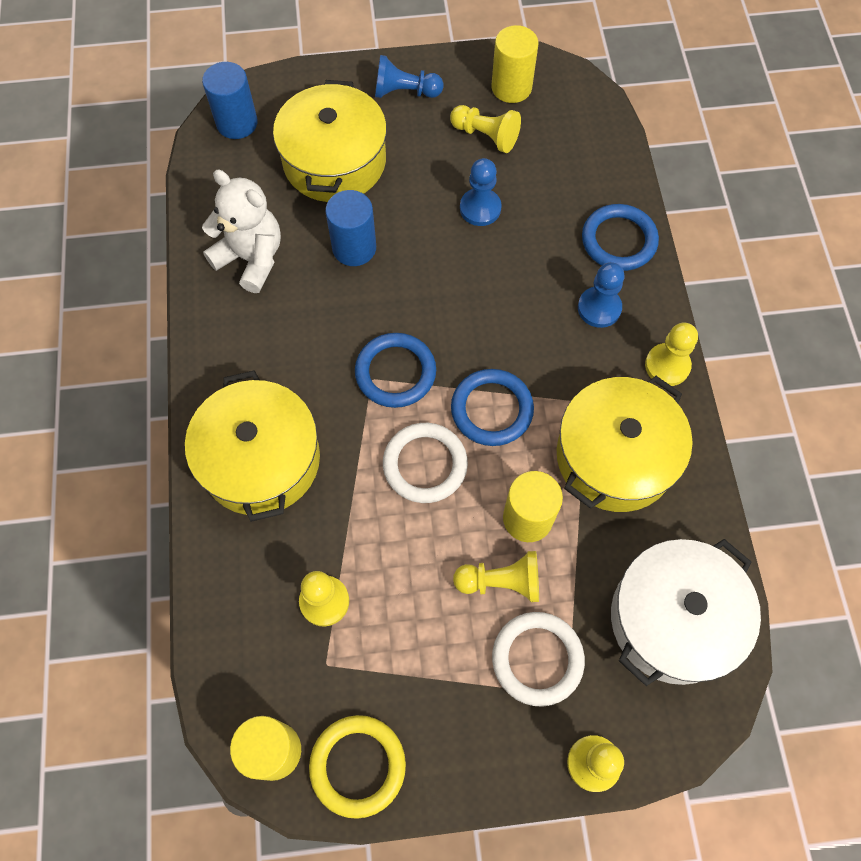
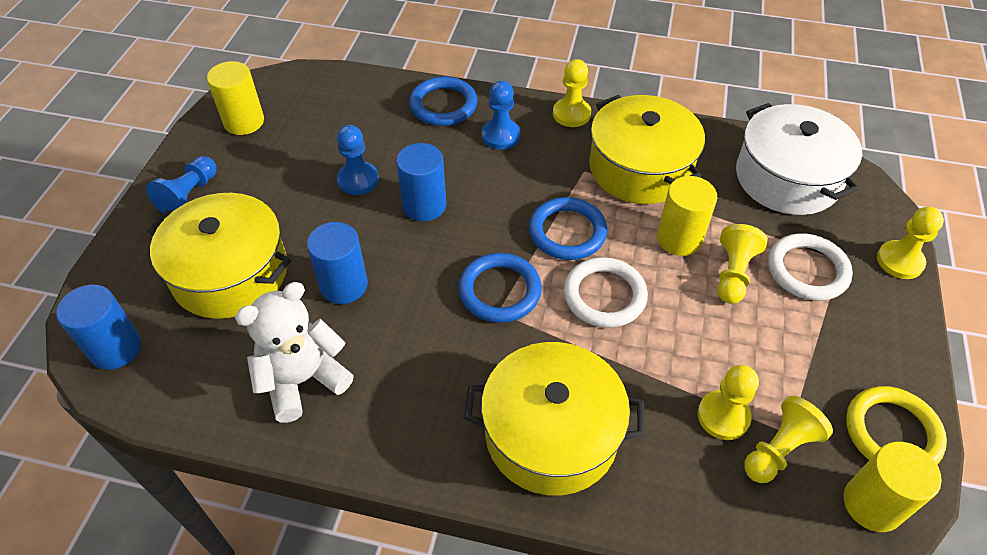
camera: 70 degrees left, 15 degrees down
(472, 274) = (424, 205): none -> blue cylinder
(486, 136) = (283, 153): yellow pawn -> yellow pawn (779, 449)

